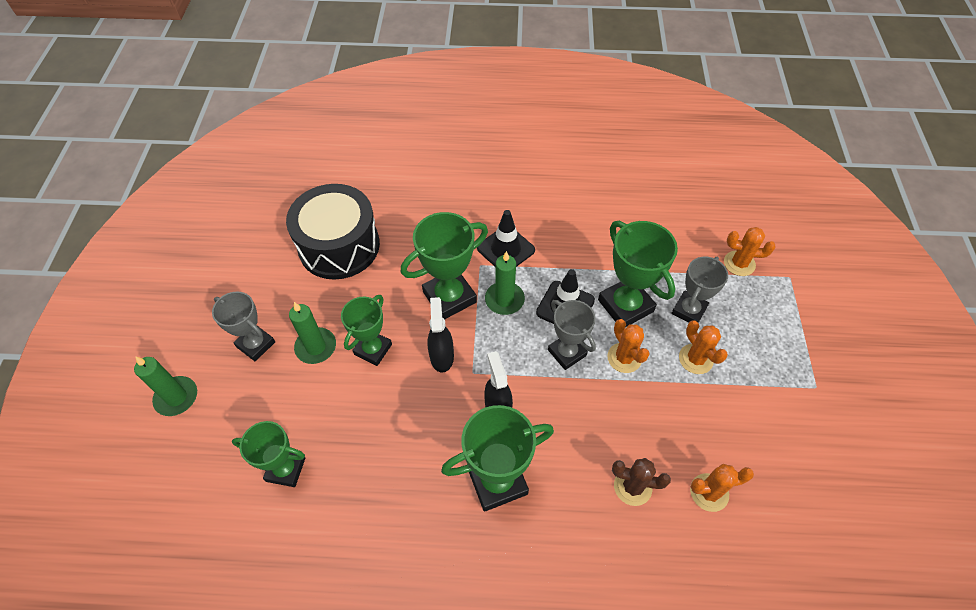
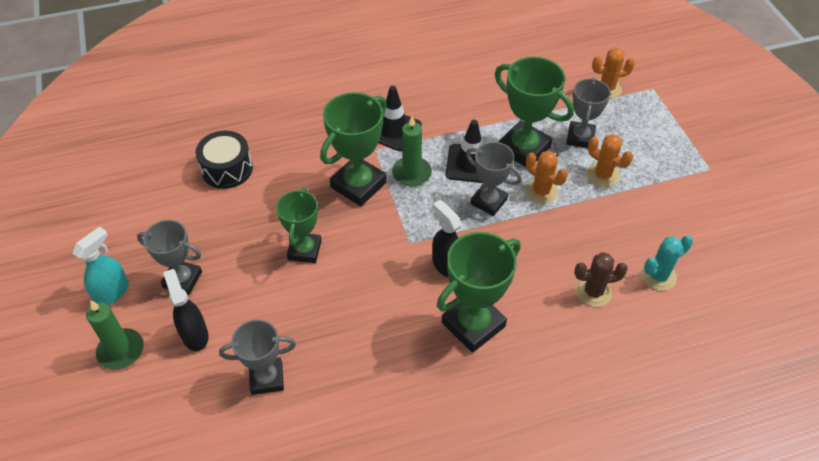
camera: 20 degrees left, 5 degrees down
(193, 338) = (112, 292): none -> turquoise spray bottle
(286, 469) = (267, 378): green trophy -> grey trophy
(316, 347) = (246, 264): green candle -> none
(339, 246) = (227, 169): black drum -> black drum, size x0.60
(442, 356) = (374, 237): black spray bottle -> black spray bottle (195, 335)
(709, 492) = (658, 276): orange cactus -> turquoise cactus

